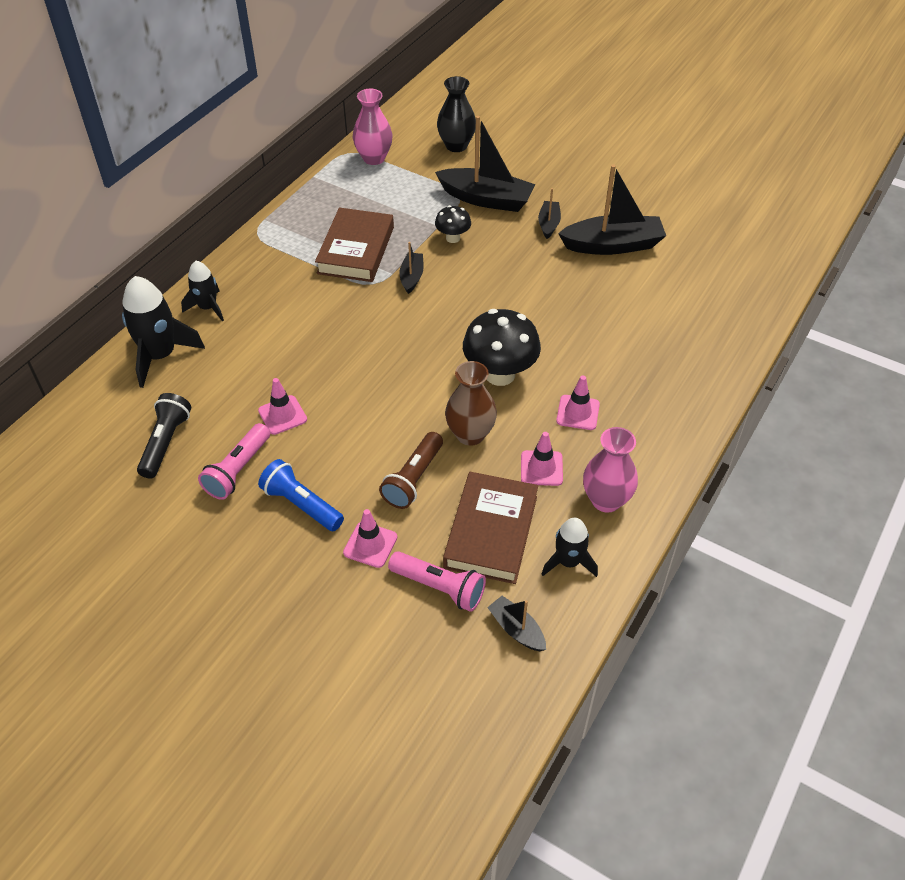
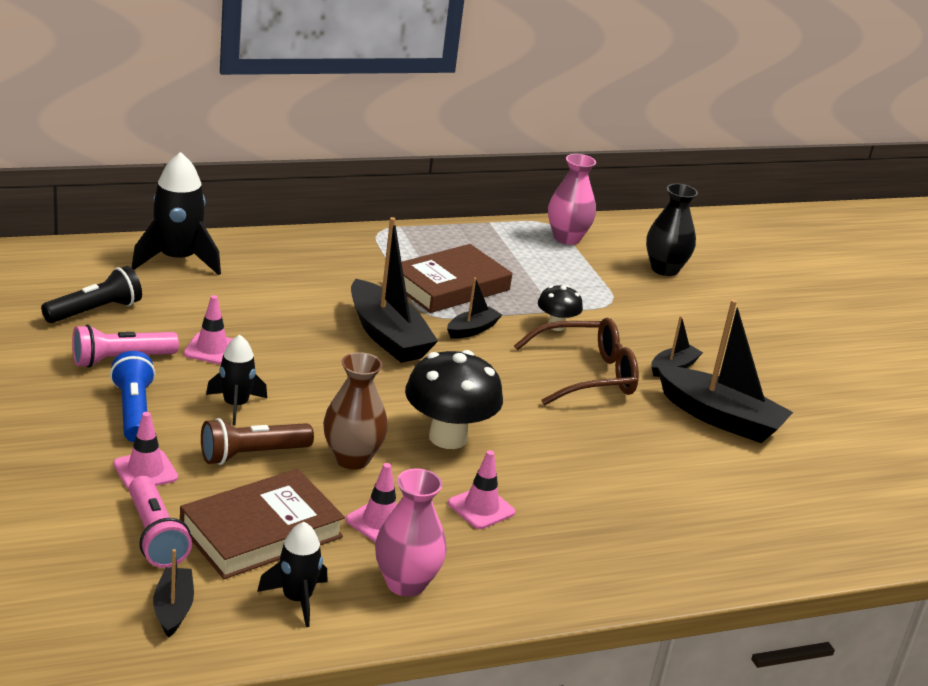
camera: 35 degrees right, 20 degrees down
(208, 308) = (262, 253): black rocket -> black rocket (235, 405)
(486, 199) = (635, 318): black boat -> black boat (387, 336)
(513, 265) = (587, 375): none -> brown glasses

